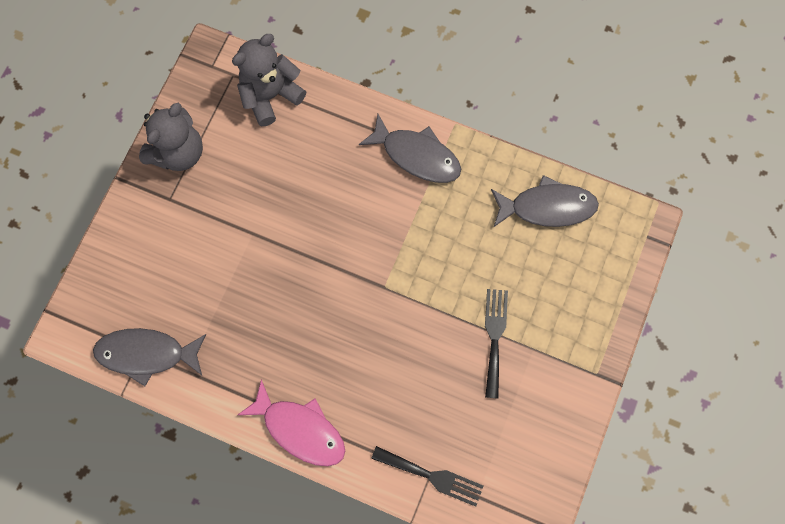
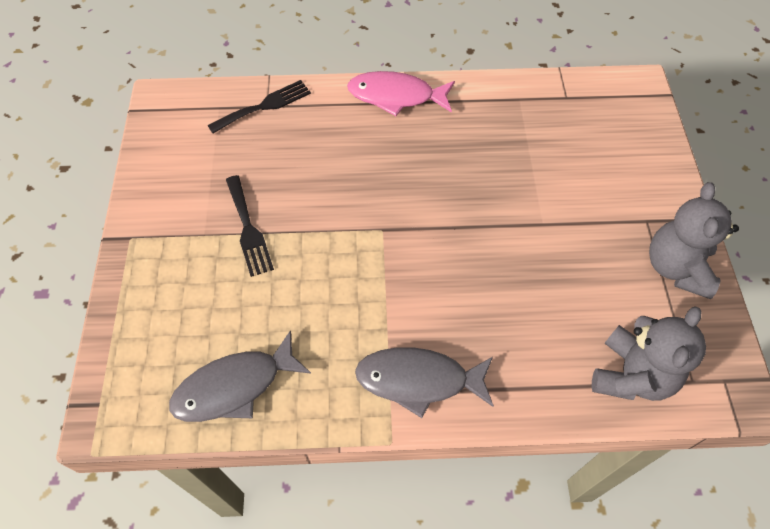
camera: 155 degrees right, 15 degrees down
(146, 354) = (562, 97): grey fish -> none
(432, 476) = (264, 106): black fork -> black fork turned 150 degrees clockwise

